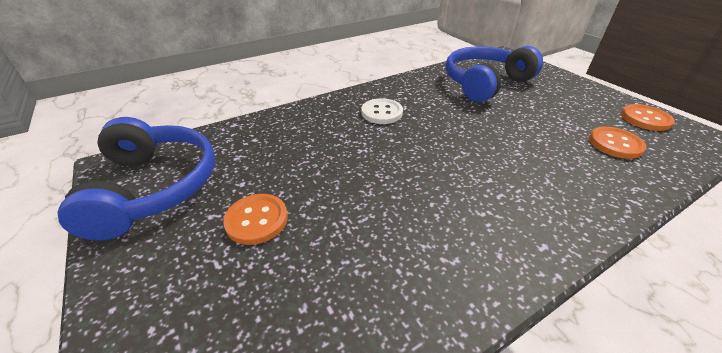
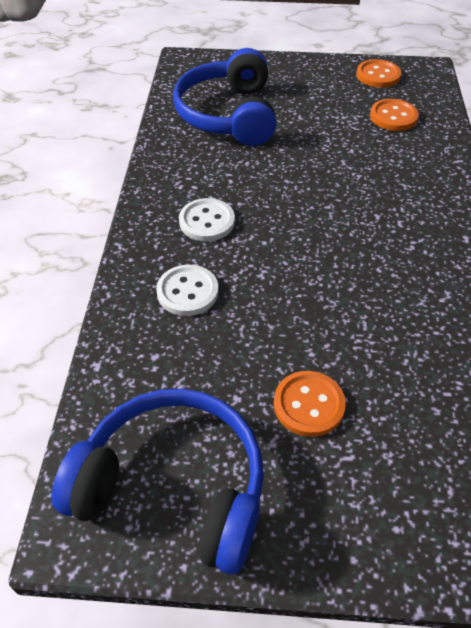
camera: 55 degrees left, 10 degrees up
(315, 129) = (187, 292): none -> white button

